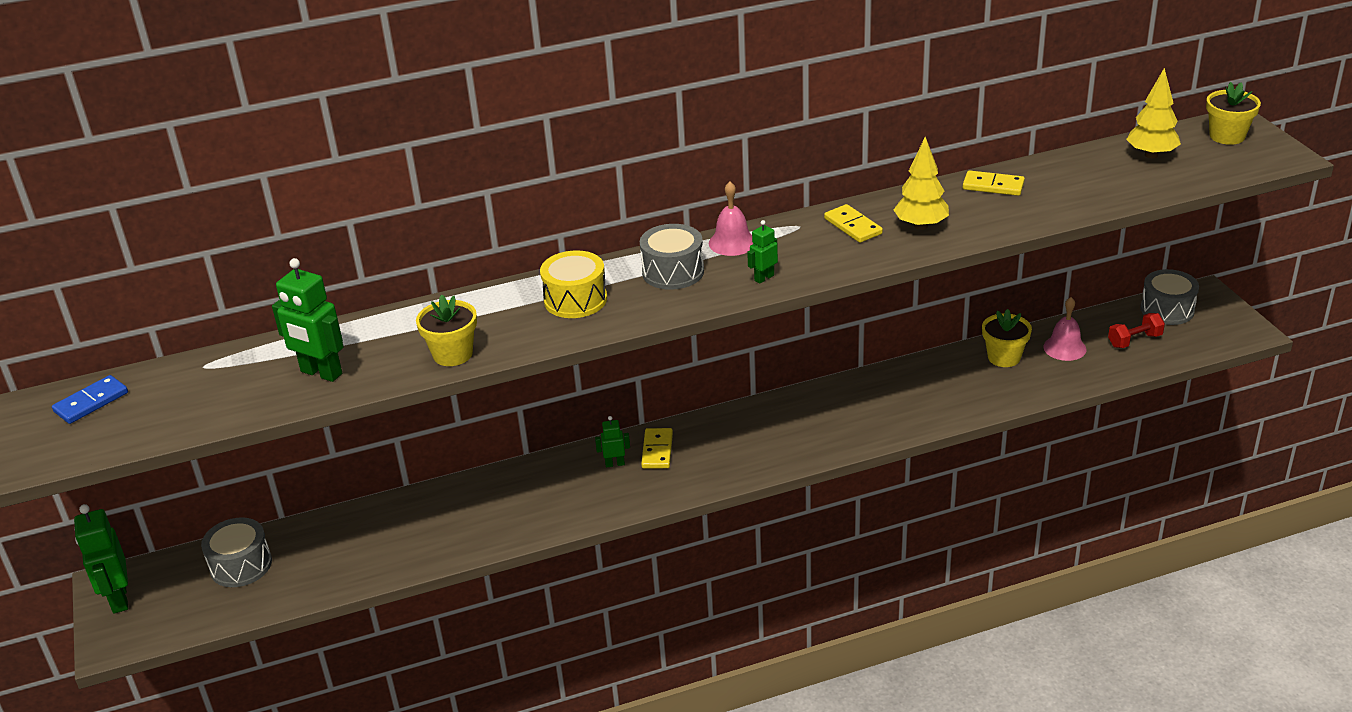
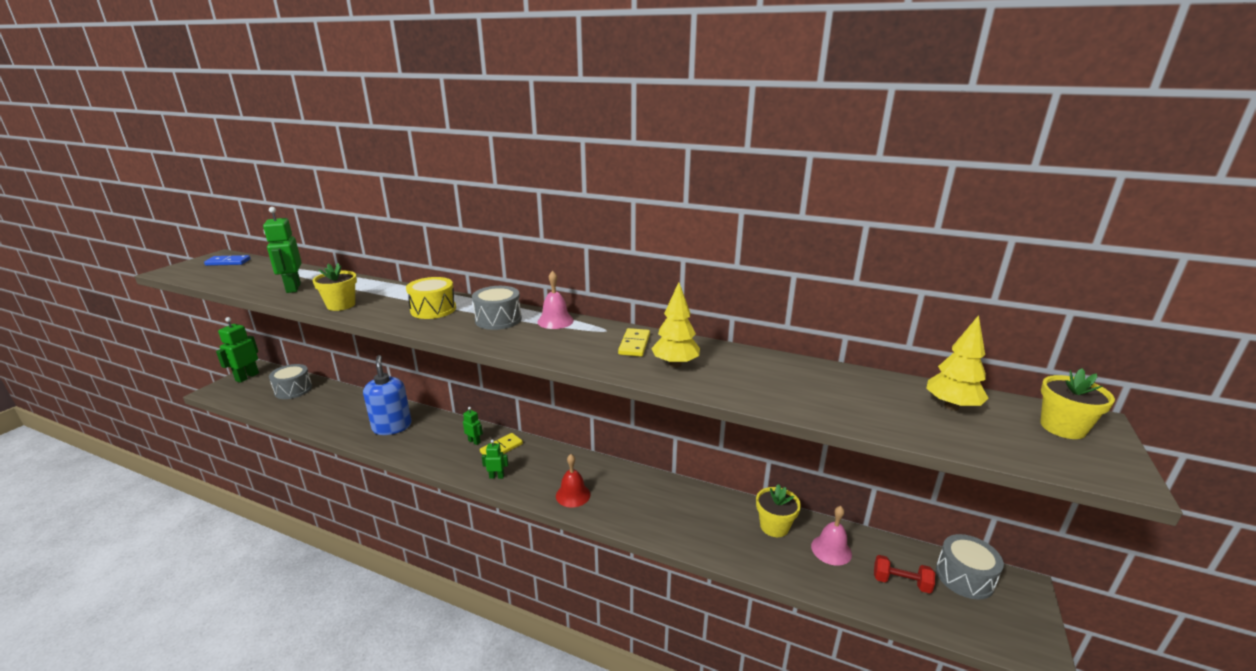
camera: 40 degrees right, 10 degrees down
(484, 512) = (392, 427): none -> blue soap dispenser
(764, 278) = (529, 344): green robot -> green robot (496, 476)
(805, 442) = (573, 495): none -> red bell
(993, 186) = (773, 366): yellow domino -> none

